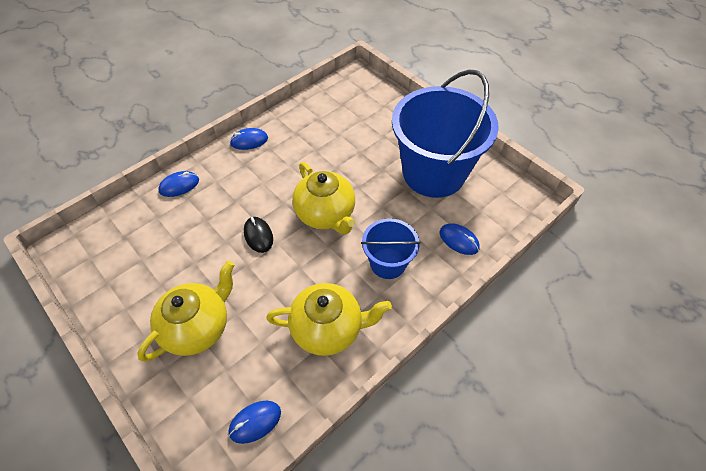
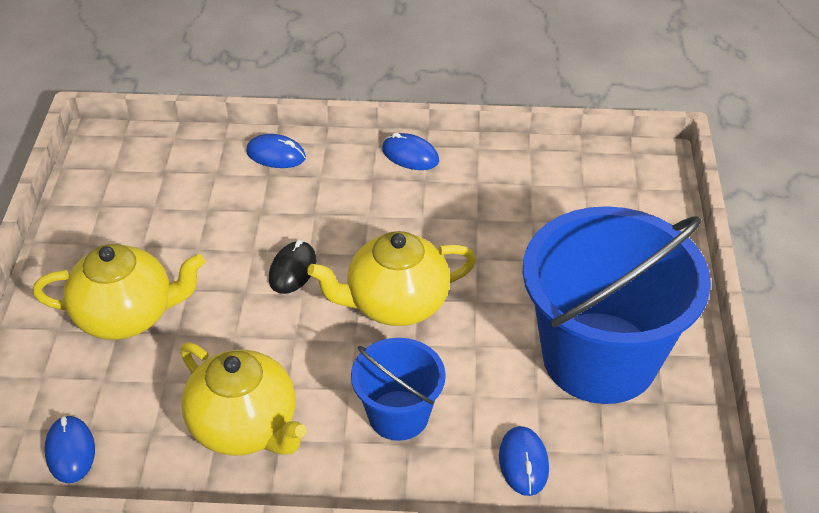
camera: 45 degrees right, 10 degrees down
(255, 422) = (70, 451): blue mouse -> blue mouse turned 60 degrees clockwise
(325, 214) = (395, 303): yellow teapot -> yellow teapot turned 60 degrees clockwise

